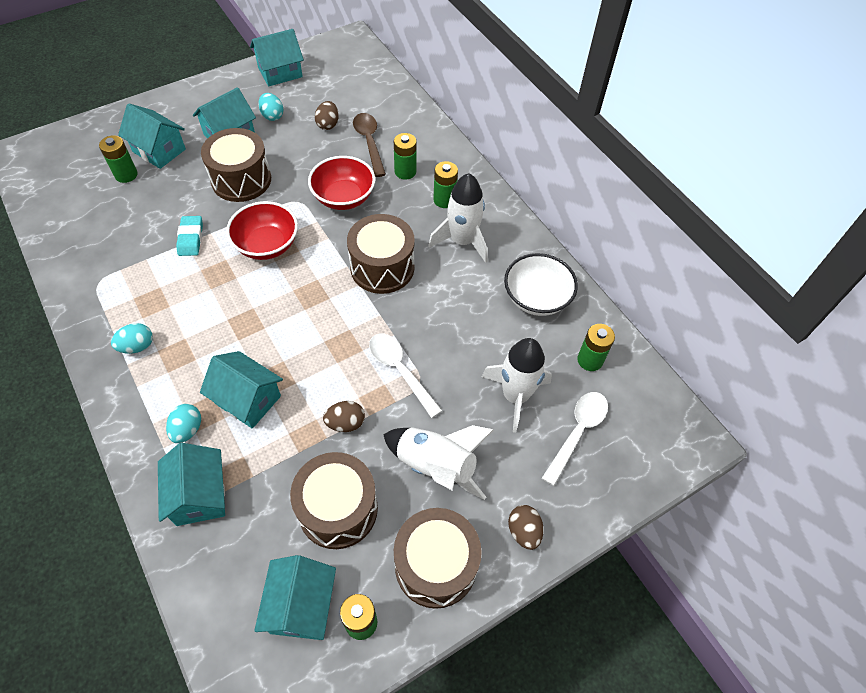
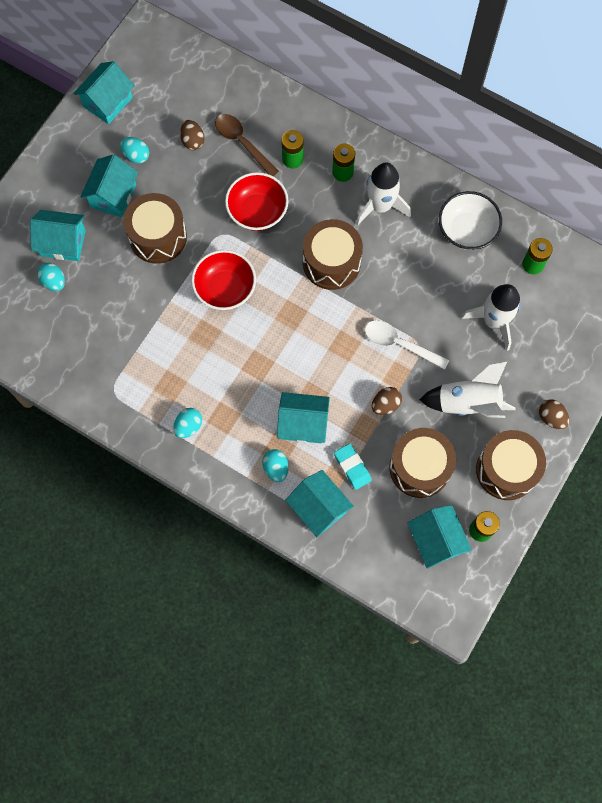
camera: 25 degrees left, 15 degrees up
(126, 175) = (54, 282): green battery -> turquoise egg
(191, 238) = (158, 314): turquoise eraser -> turquoise eraser (352, 467)
(577, 432) = (551, 327): white spoon -> none

